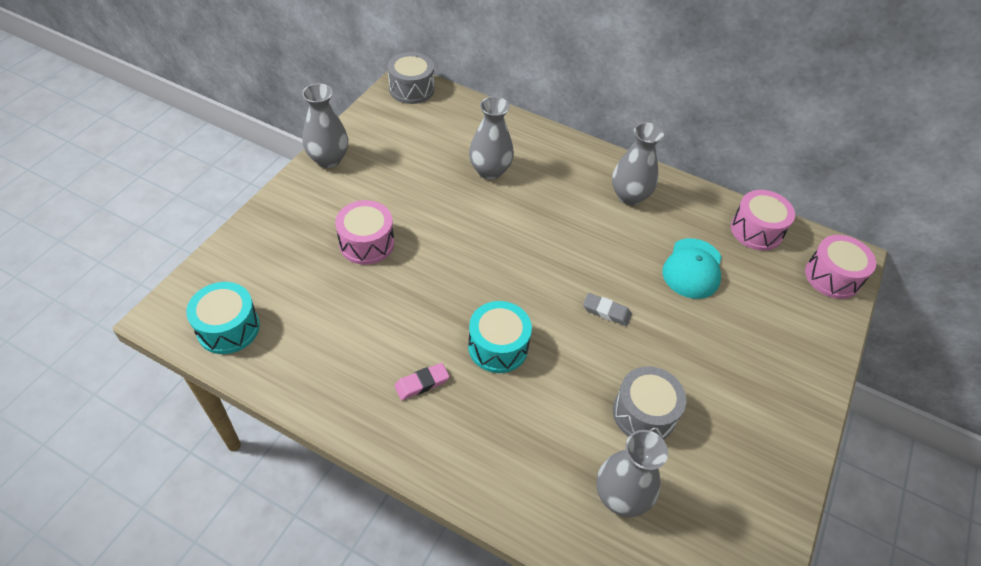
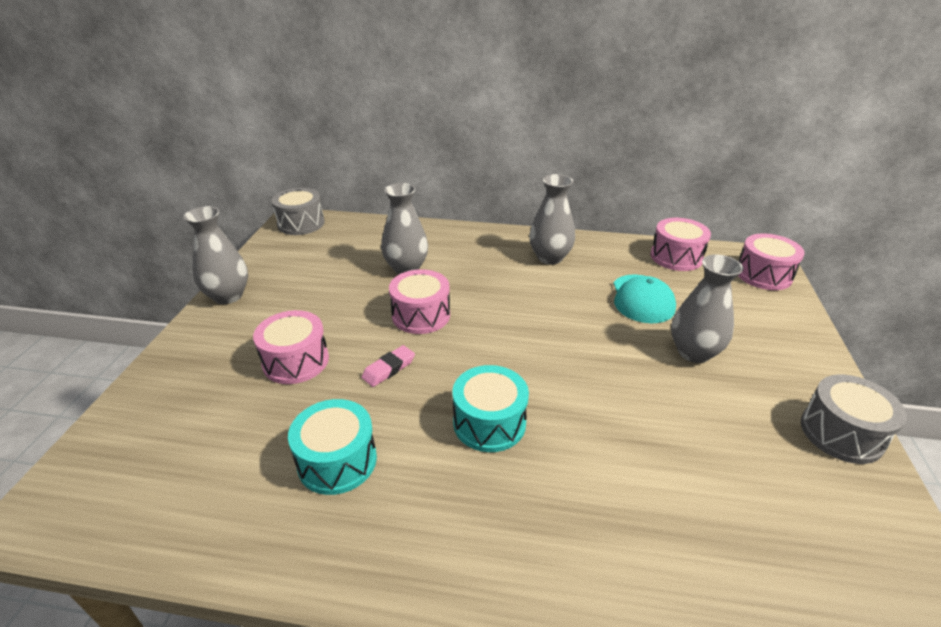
camera: 15 degrees left, 15 degrees down
(228, 328) = (133, 503): turquoise drum -> turquoise drum (337, 461)
(422, 383) = (416, 491): pink eraser -> pink eraser (389, 369)
(483, 227) = (421, 315): none -> pink drum
(606, 311) = (585, 356): grey eraser -> none
(621, 496) = (717, 545): grey vase -> grey vase (694, 352)
(644, 413) = (682, 443): grey drum -> grey drum (841, 433)

